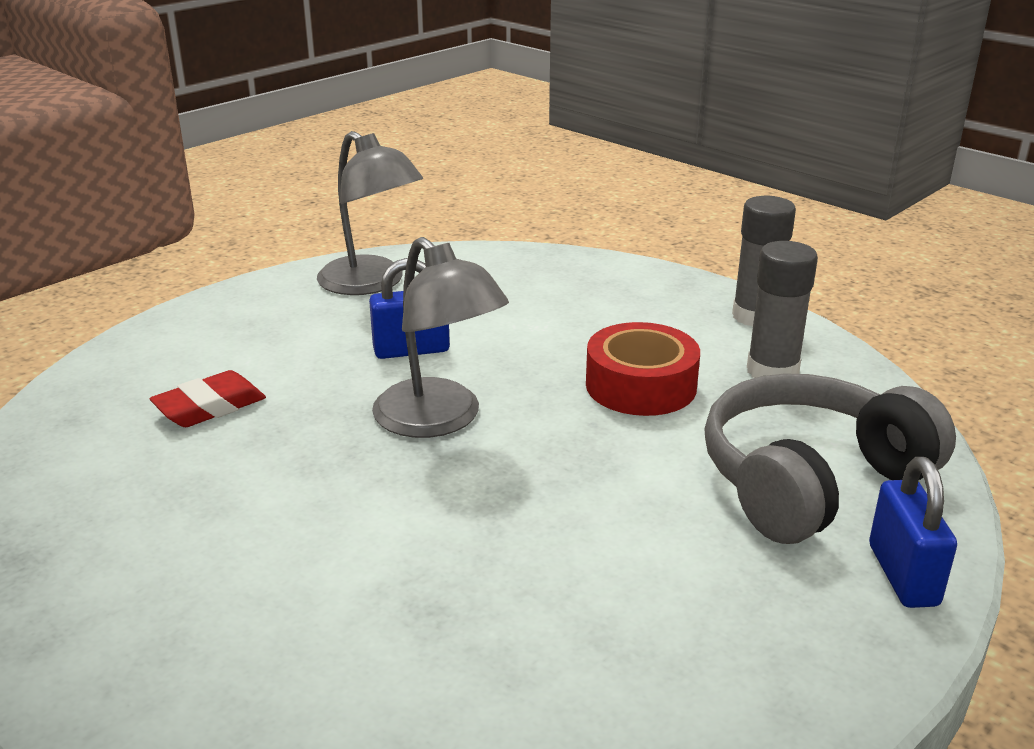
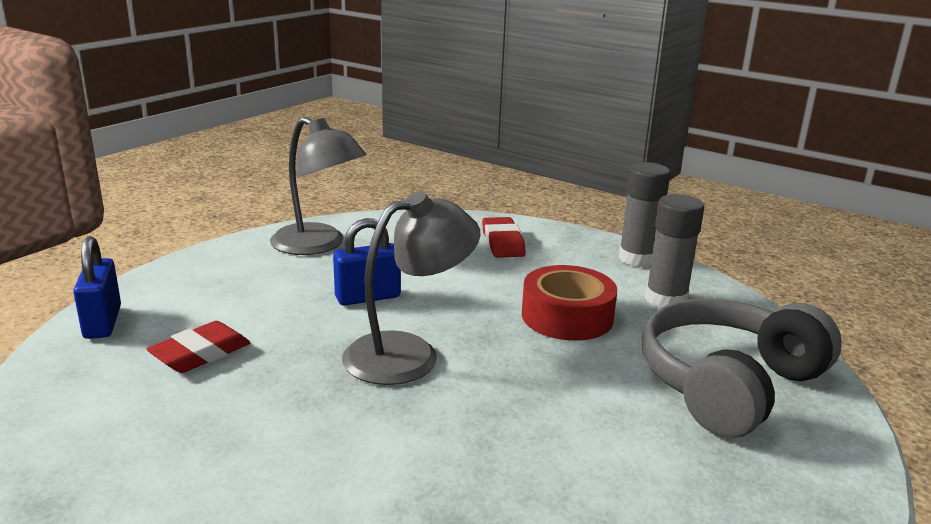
camera: 10 degrees left, 5 degrees down
(439, 420) = (409, 354): grey lamp -> grey lamp turned 75 degrees counterclockwise
(593, 289) = (503, 243): none -> red eraser
(902, 575) = (830, 457): blue padlock -> blue padlock (102, 322)

